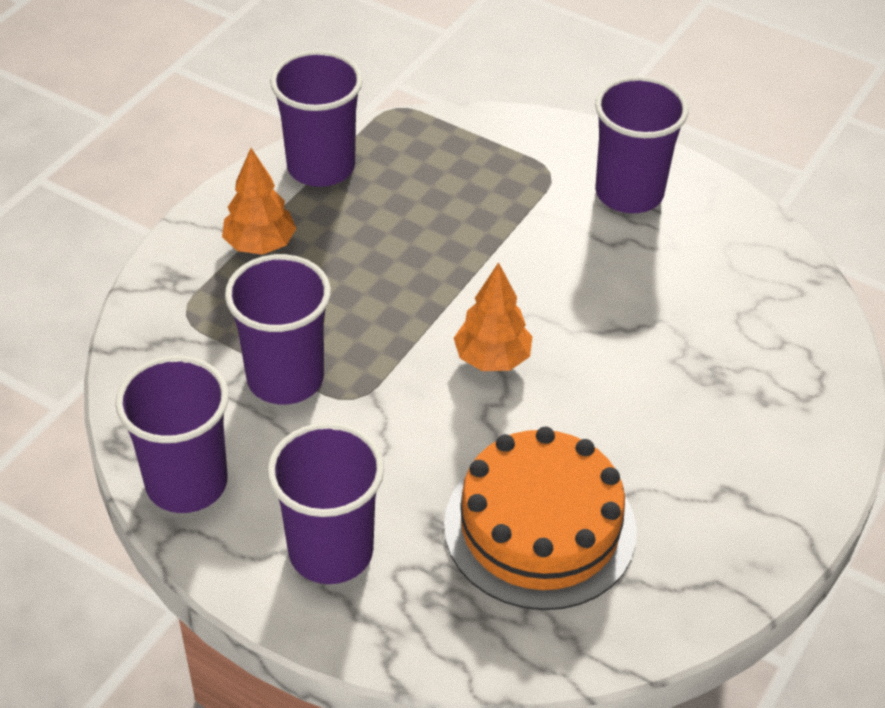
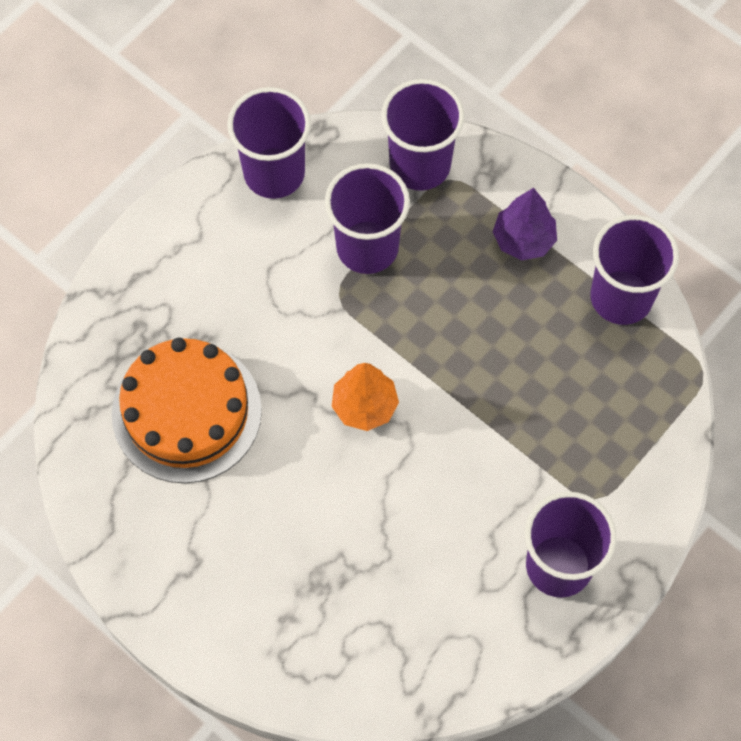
camera: 100 degrees right, 20 degrees up
(260, 245) = (523, 239): orange tree -> purple tree
(331, 551) = (193, 264): purple cup -> purple cup (420, 165)

